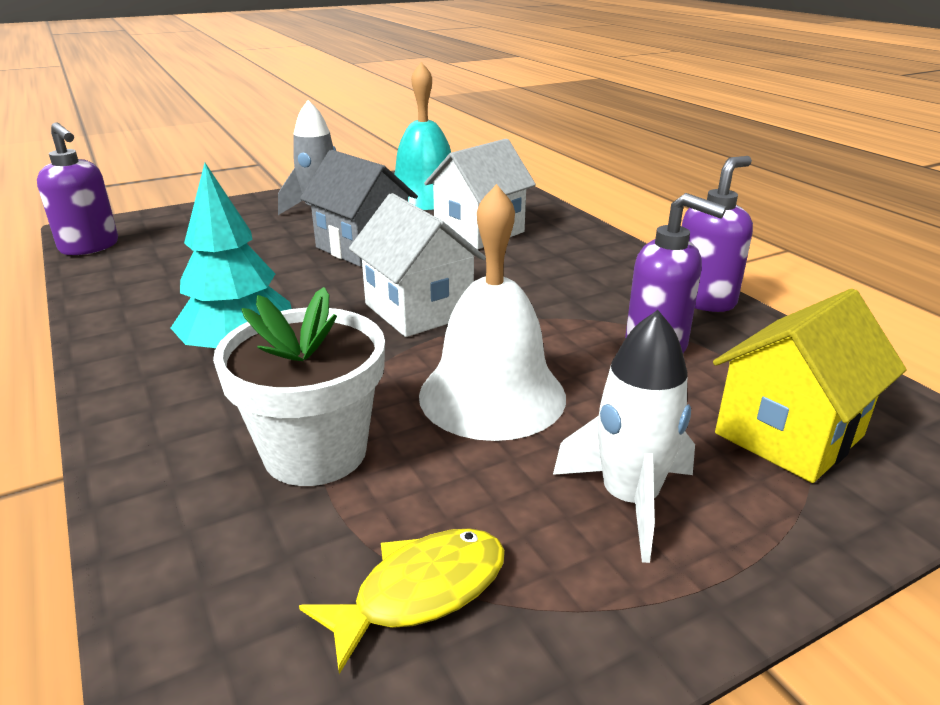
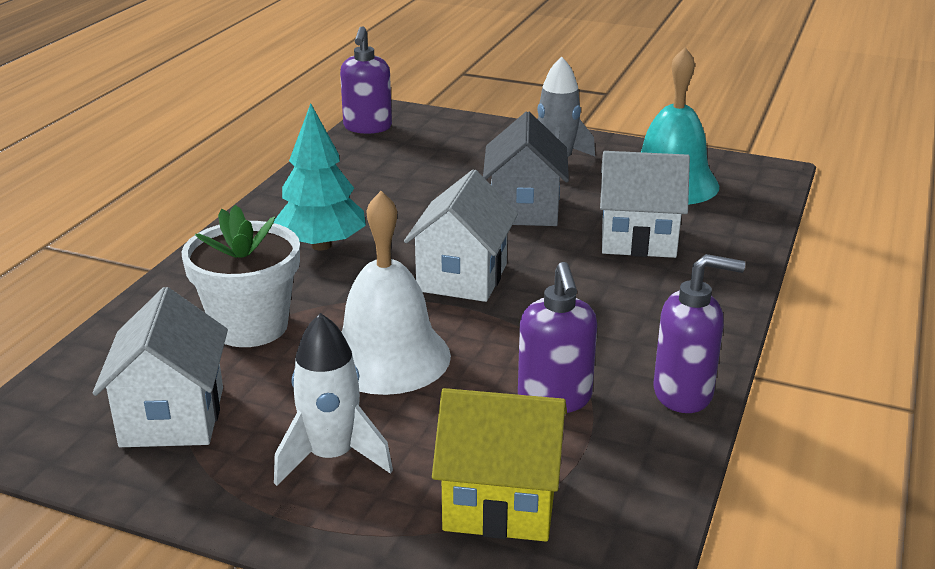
camera: 50 degrees right, 0 degrees up
(420, 592) = (172, 417): yellow fish -> white house

